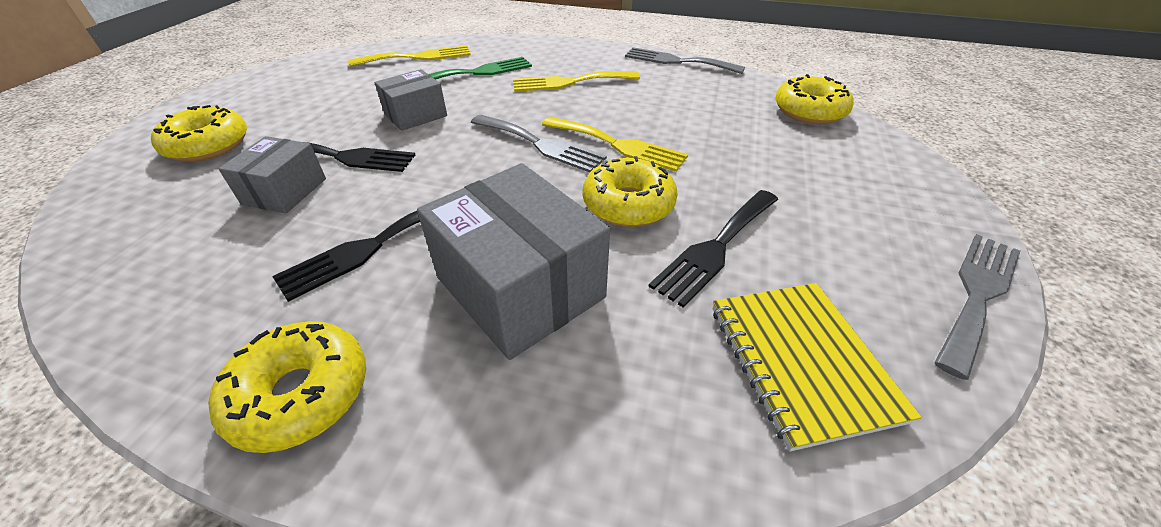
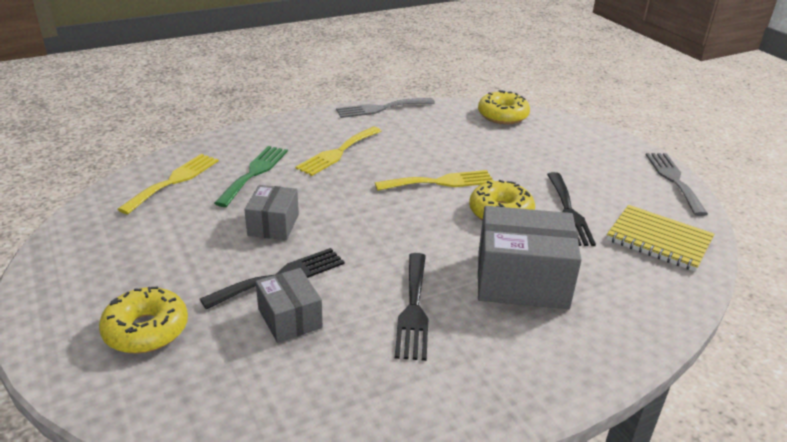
camera: 45 degrees left, 10 degrees down
(301, 394) = (514, 382): yellow donut -> none
(540, 144) = (396, 203): grey fork -> none

